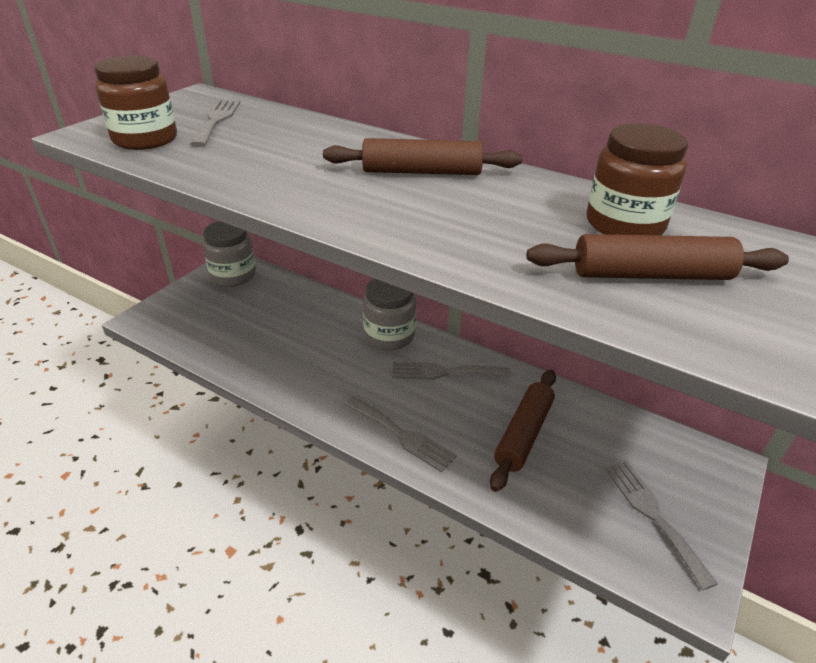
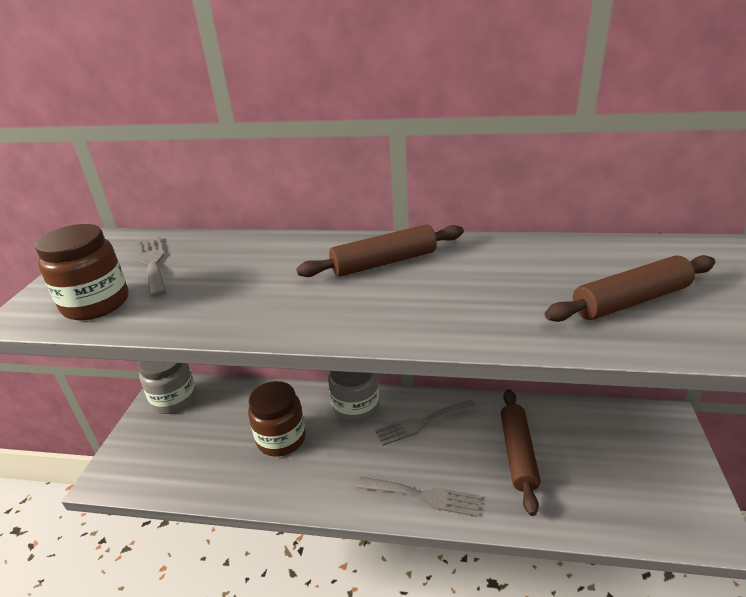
camera: 20 degrees left, 5 degrees down
(624, 224) = (574, 263): brown jar -> brown jar (281, 438)
(653, 515) = (650, 482): grey fork -> none

